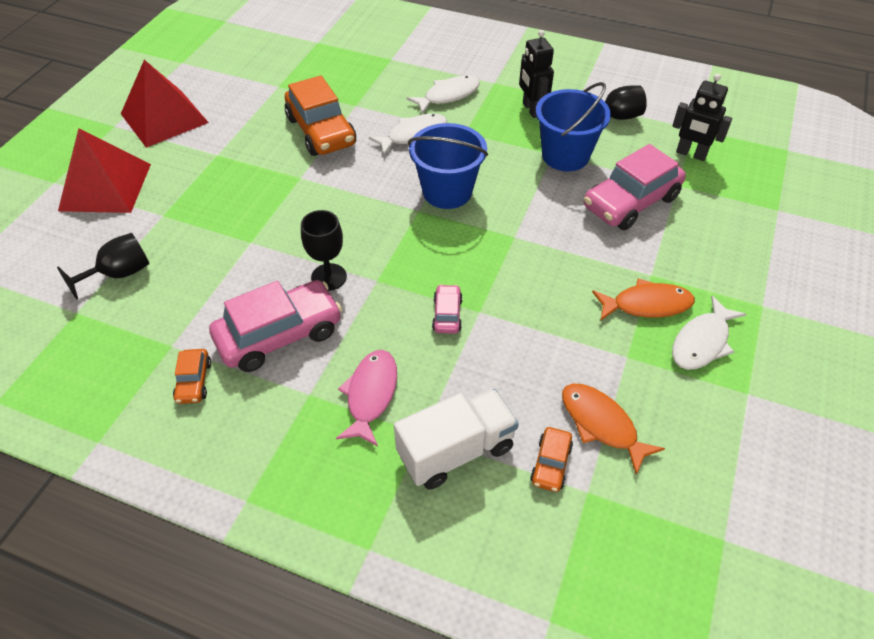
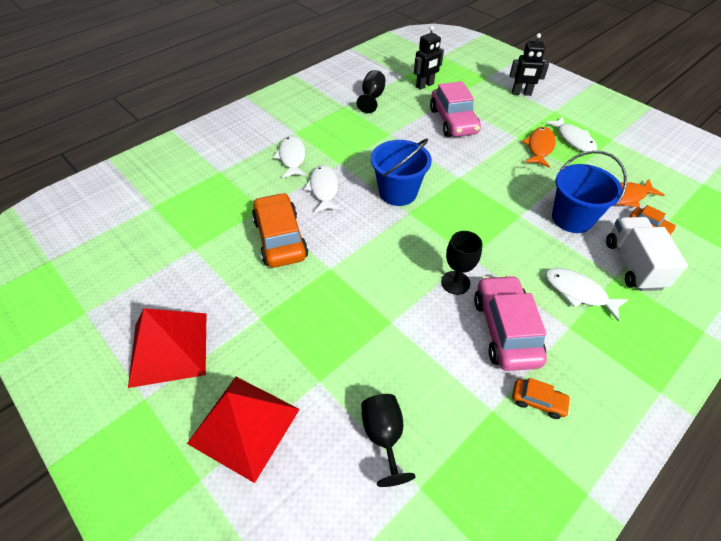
camera: 65 degrees left, 0 degrees up
(321, 131) = (280, 238): orange car -> orange car turned 105 degrees counterclockwise
(371, 395) = (578, 292): pink fish -> white fish
(447, 314) = (517, 231): pink car -> none
(531, 109) = (338, 126): black robot -> black robot (521, 93)
(565, 156) = (395, 130): blue bucket -> blue bucket (572, 218)

